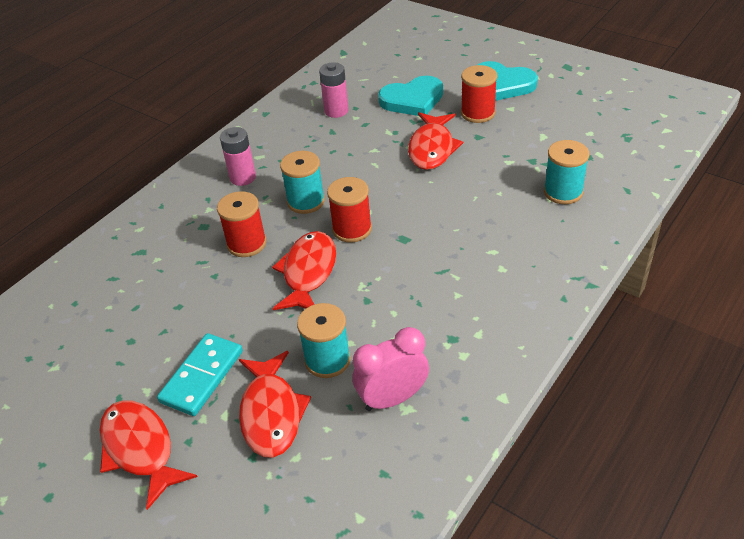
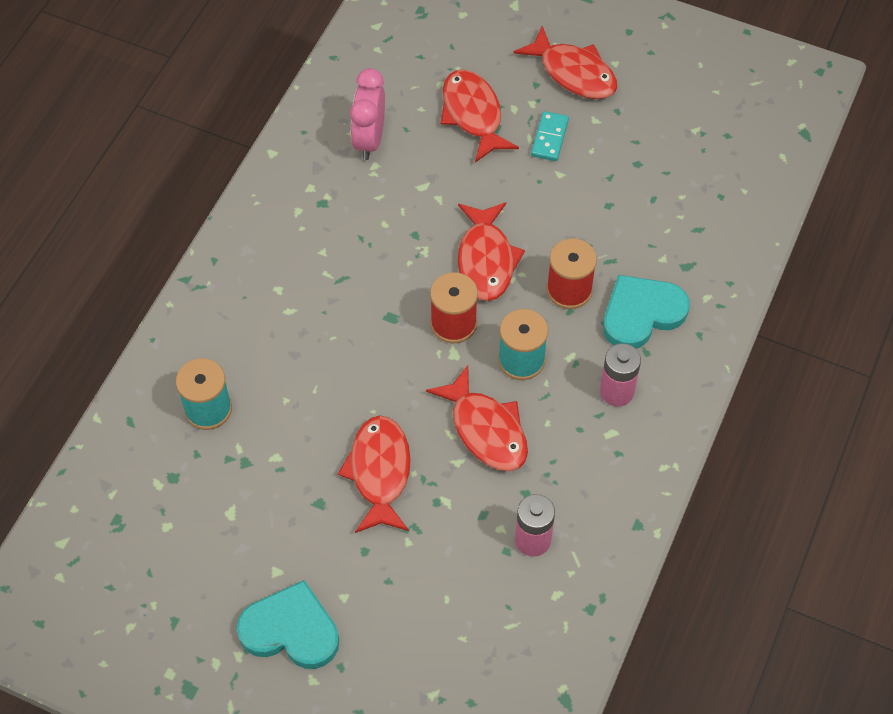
camera: 165 degrees right, 15 degrees up
(202, 376) = (549, 138): turquoise domino -> turquoise domino, size x0.66
(327, 360) = (437, 167): turquoise spool -> none
(348, 164) = (486, 429): none -> red fish
(392, 398) = (369, 140): pink clock -> pink clock turned 135 degrees clockwise
(412, 100) = (424, 577): turquoise heart -> turquoise heart (641, 314)
(478, 113) = (323, 554): red spool -> none

